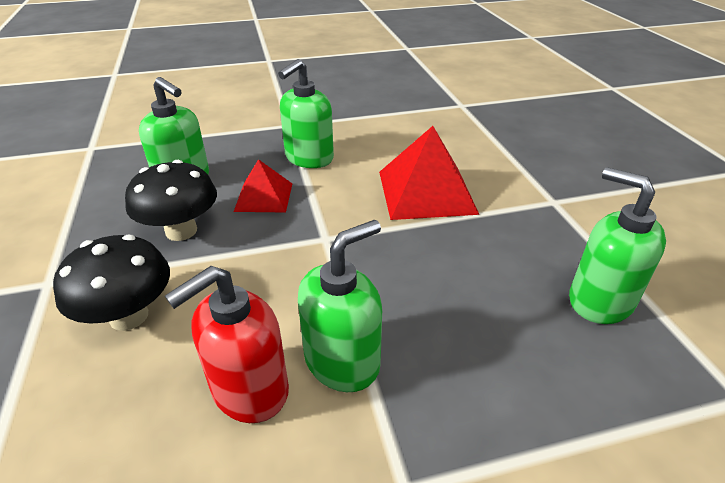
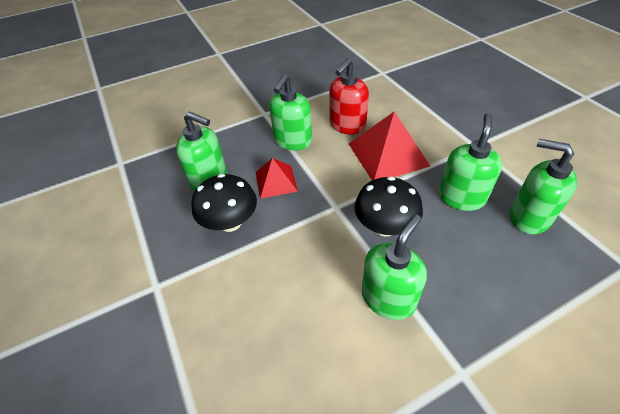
camera: 10 degrees left, 10 degrees up
(129, 316) = (229, 298): black mushroom -> black mushroom (385, 227)
(249, 390) = (338, 332): red soap dispenser -> red soap dispenser (347, 125)
(507, 258) = (461, 197): none -> green soap dispenser

